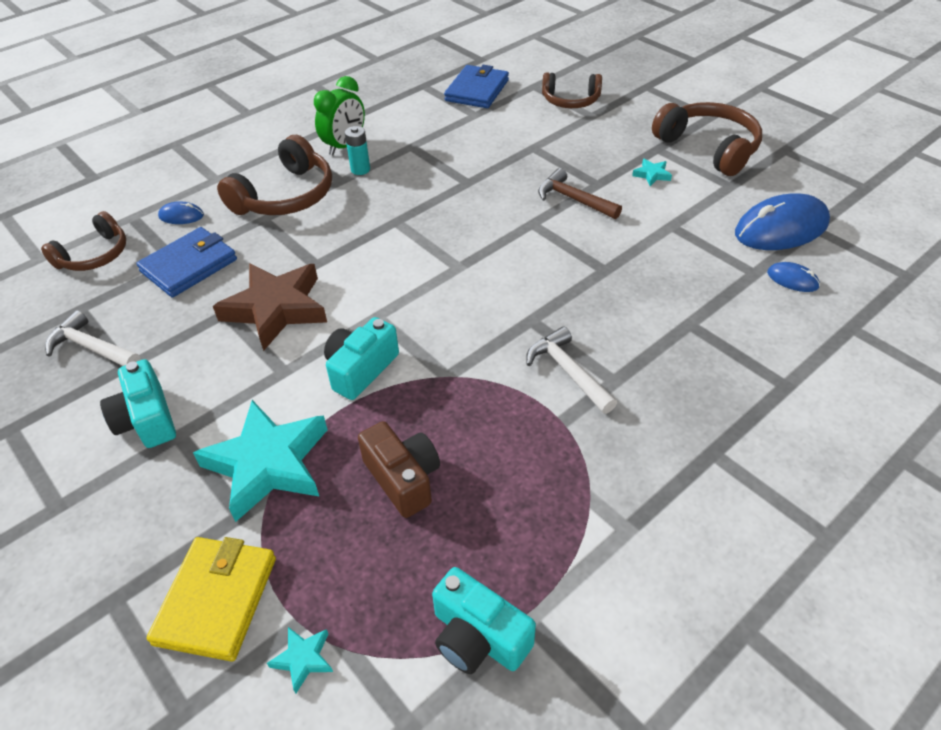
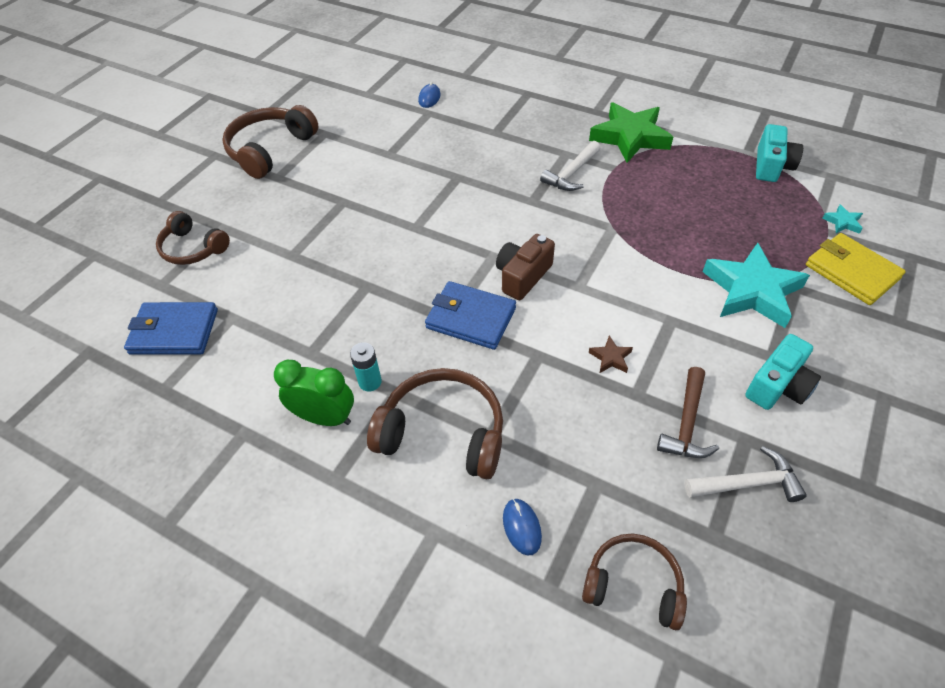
camera: 110 degrees left, 5 degrees up
(92, 348) = (747, 483): white hammer -> white hammer turned 105 degrees counterclockwise
(189, 266) = (596, 465): blue wallet -> blue wallet (471, 318)
(216, 600) = (851, 272): yellow wallet -> yellow wallet turned 60 degrees clockwise
(276, 309) = (610, 358): brown star -> brown star, size x0.41
(360, 369) = (638, 275): turquoise camera -> none
(403, 478) = (708, 221): brown camera -> brown camera (522, 276)
(570, 100) = (193, 248): brown headphones -> brown headphones turned 135 degrees clockwise
(573, 199) = (372, 210): brown hammer -> brown hammer (687, 423)
(628, 469) = (630, 137): none -> green star
(652, 175) = (320, 174): turquoise star -> none
(781, 228) = (373, 106): blue mouse -> none

